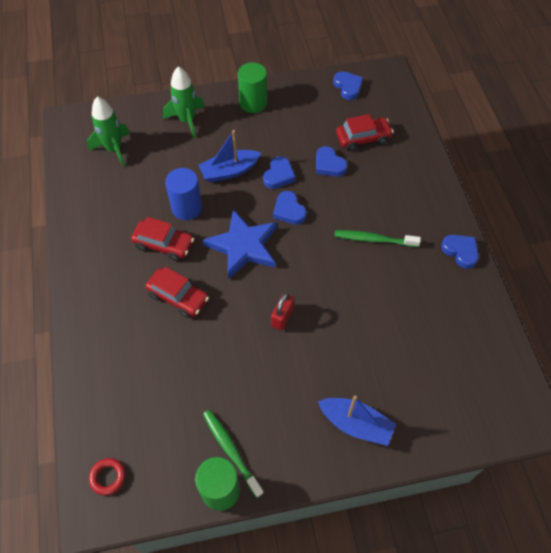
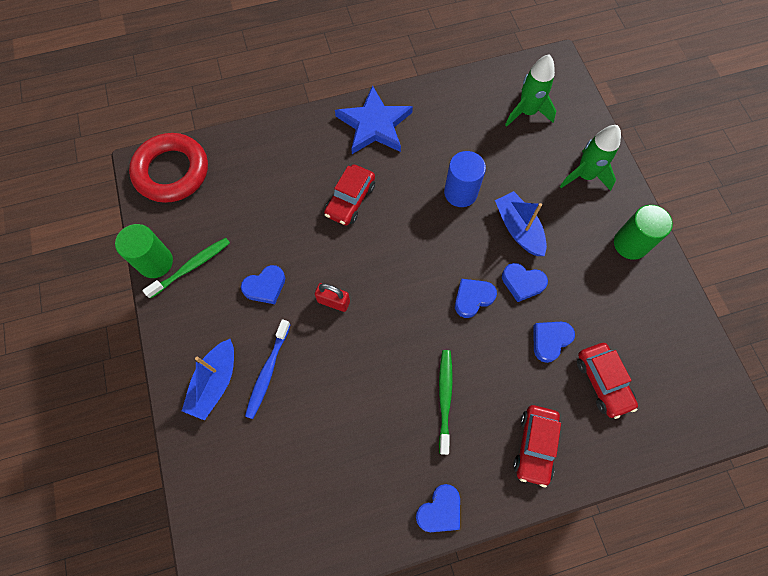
camera: 85 degrees right, 10 degrees up
(108, 477) = (172, 171): red ring -> red ring, size x2.44
(164, 245) = (411, 178): red car -> red car (534, 445)
(243, 246) = (418, 254): blue star -> blue star (374, 125)
(347, 376) = (268, 372): none -> blue toothbrush
(348, 87) = (691, 359): blue heart -> blue heart (265, 286)

